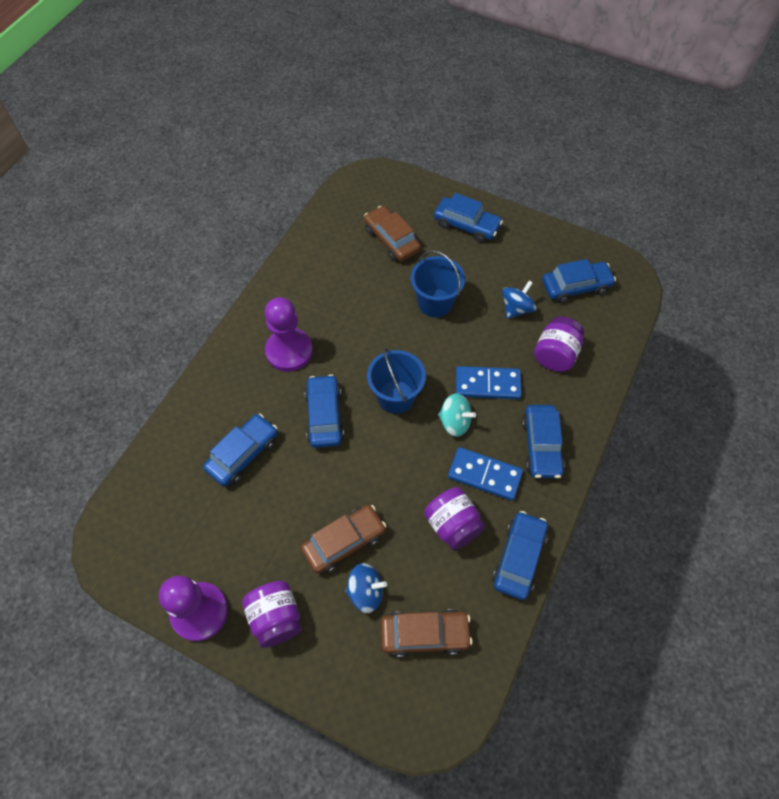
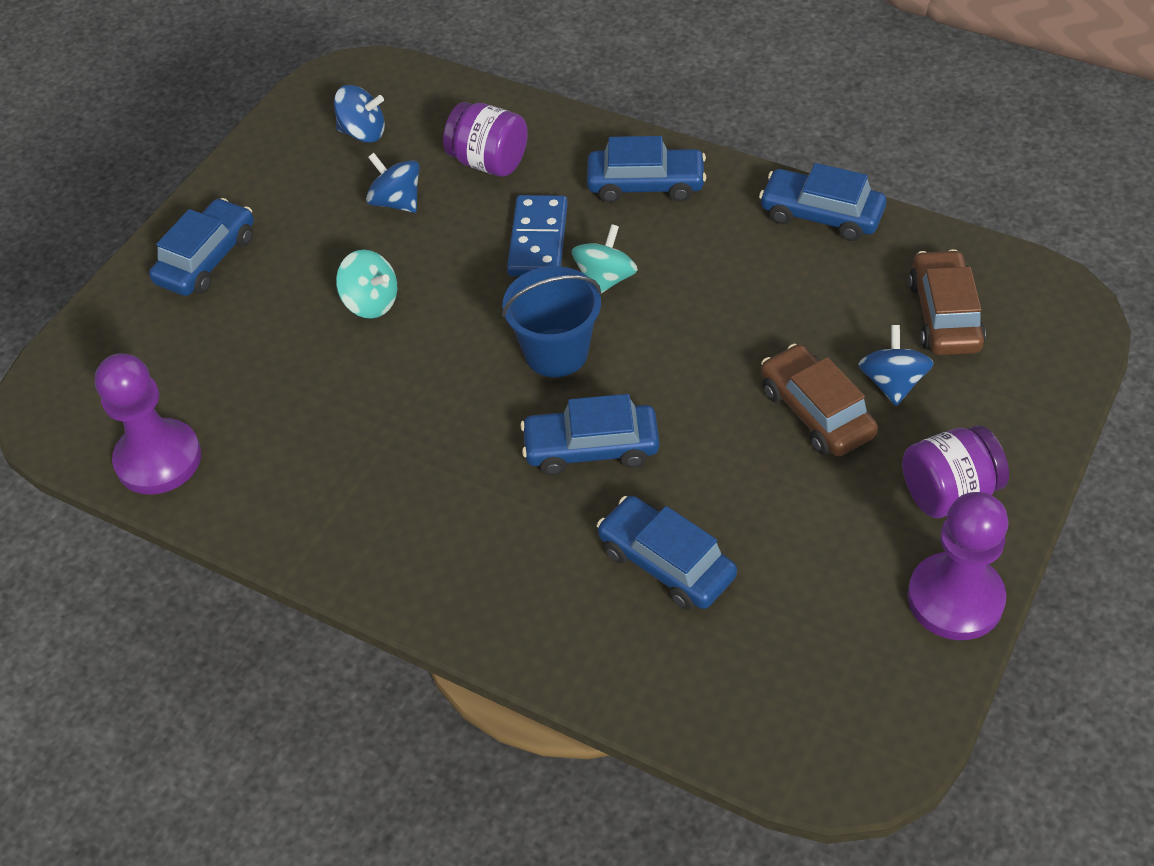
camera: 85 degrees left, 10 degrees down
(289, 351) = (453, 508): purple pawn -> purple pawn (158, 459)
(391, 240) = (218, 364): brown car -> none
(435, 303) = (371, 302): blue bucket -> turquoise spinning top
(452, 525) = (778, 284): purple jar -> none
(484, 475) = (695, 247): blue domino -> none
(575, 287) = (363, 132): blue car -> blue spinning top

